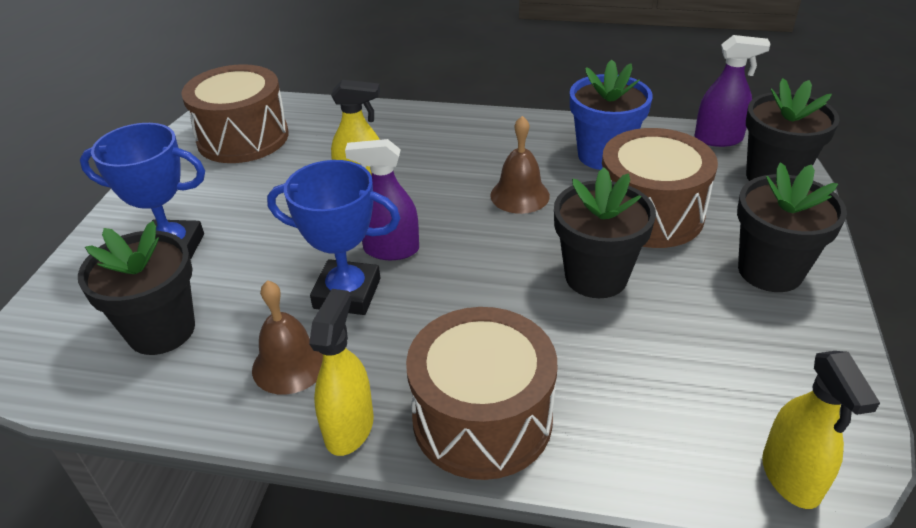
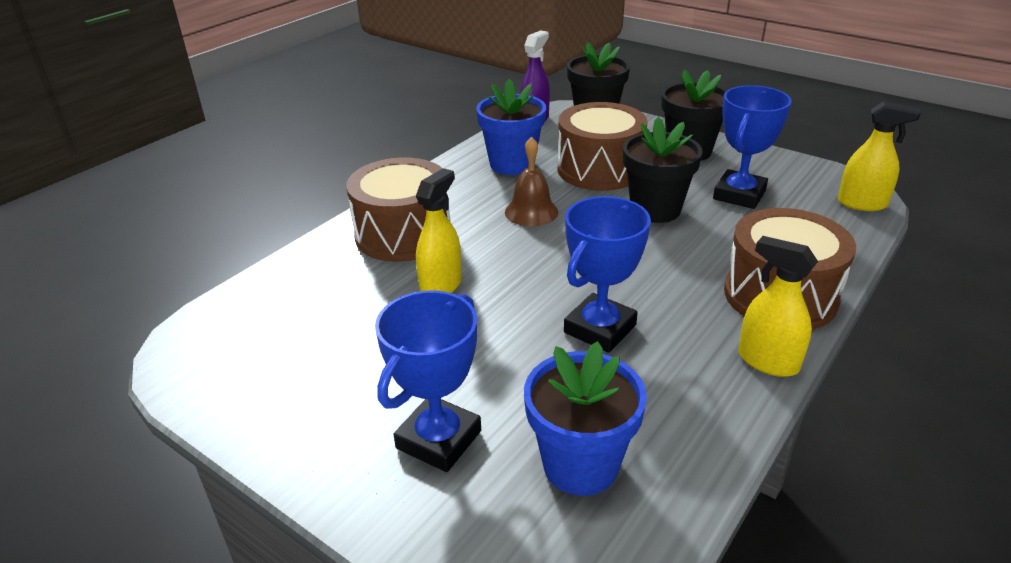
camera: 65 degrees left, 5 degrees down
(161, 330) = (580, 465): black flower pot -> blue flower pot
(243, 138) = (260, 349): brown drum -> brown drum (403, 234)
(289, 364) = (678, 381): brown bell -> none
(391, 249) = (555, 291): purple spray bottle -> none
(695, 339) = (739, 195): none -> blue trophy

